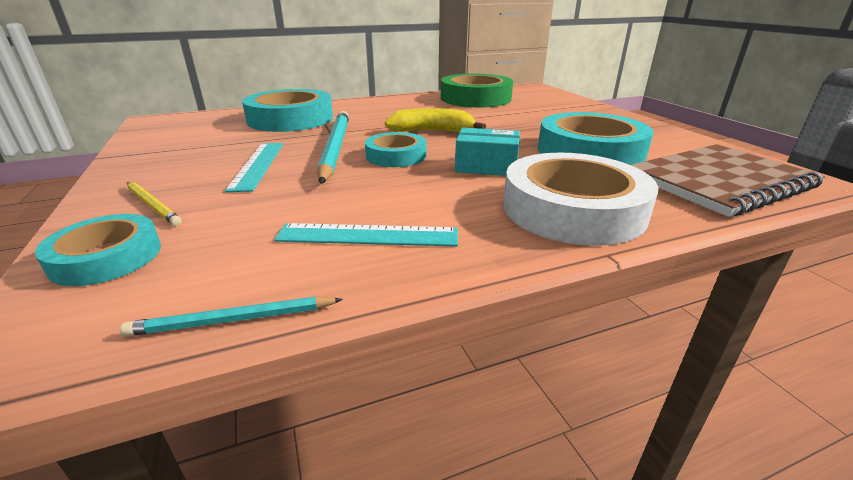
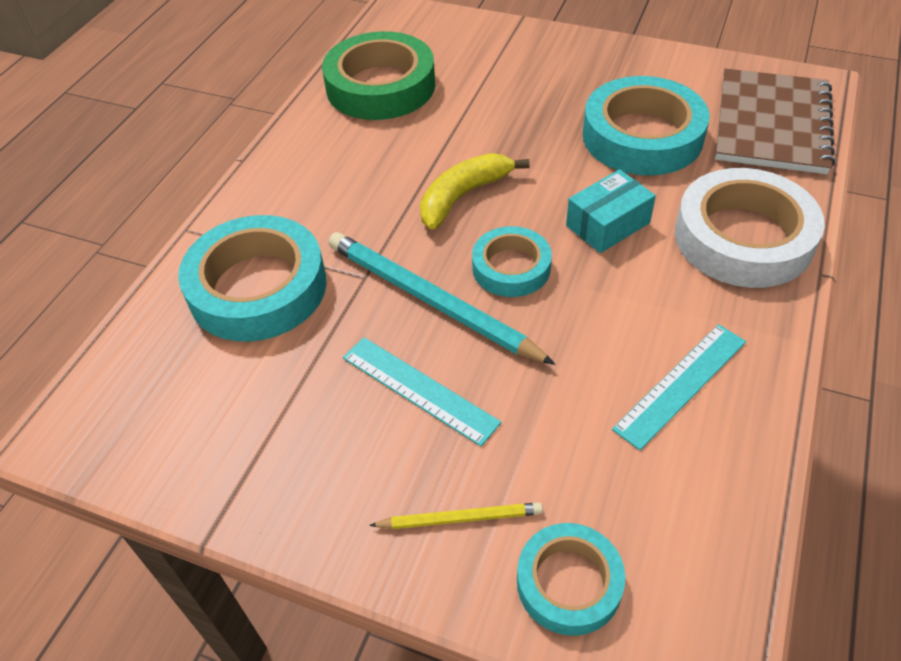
camera: 45 degrees left, 20 degrees up
(233, 320) = (751, 521): turquoise pencil -> none

